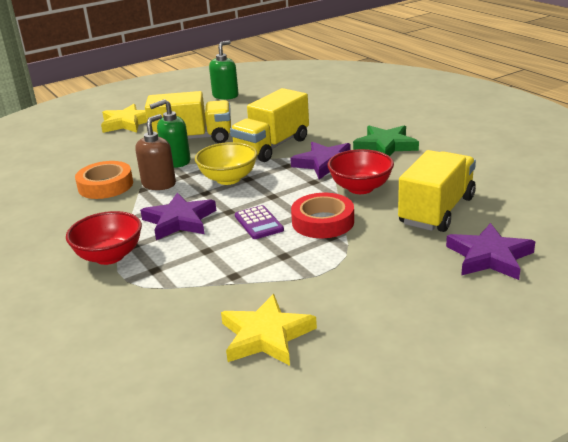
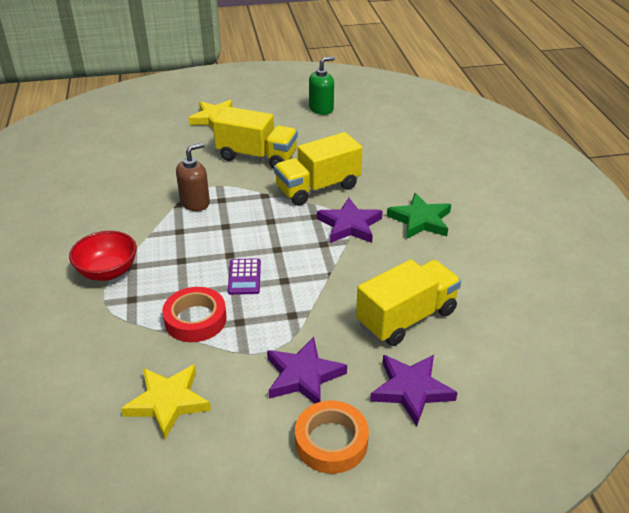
camera: 20 degrees right, 10 degrees up
(105, 185) = (153, 190): orange tape -> orange tape (331, 442)
(176, 161) = (226, 180): green soap dispenser -> none
(179, 221) = (184, 251): purple star -> purple star (303, 376)
(228, 179) = (254, 216): yellow bowl -> none
(323, 222) = (298, 295): red tape -> red tape (195, 319)
(360, 188) = (359, 266): red bowl -> none

